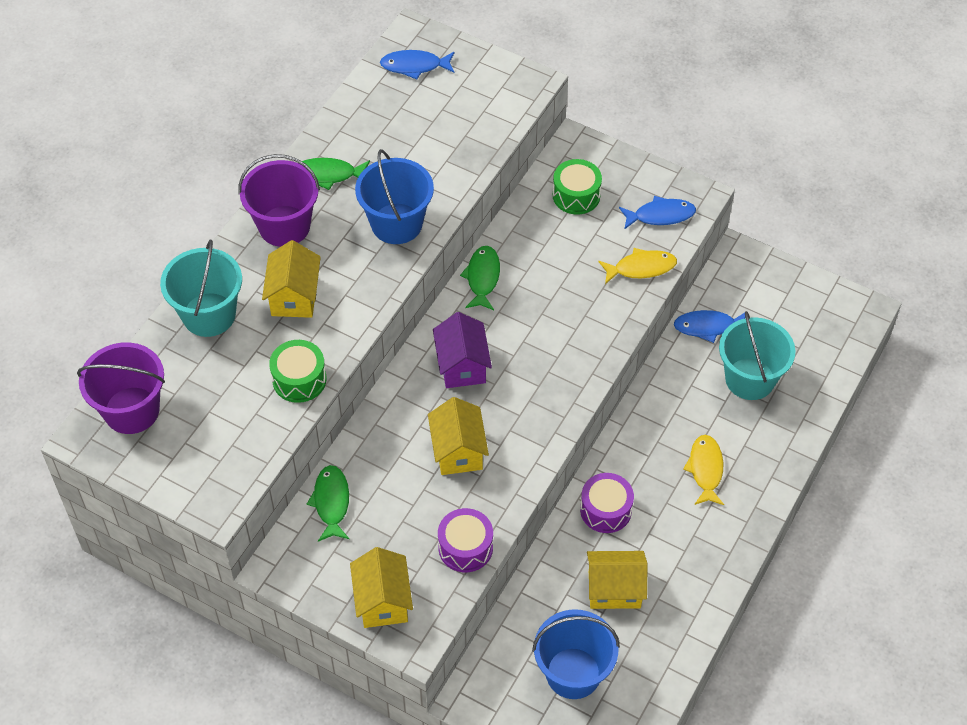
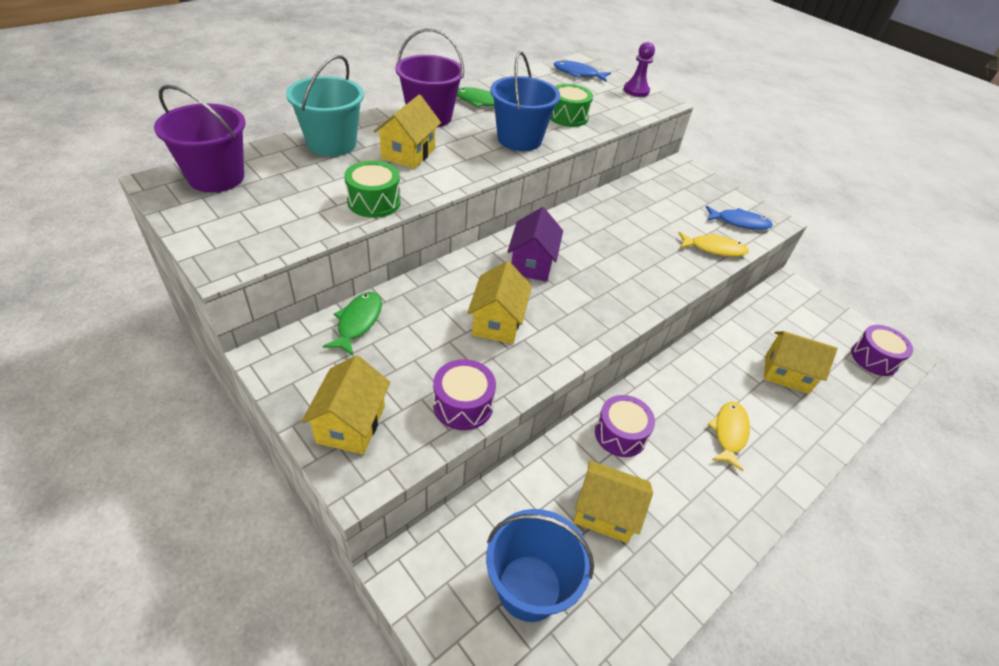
camera: 15 degrees right, 10 degrees down
(482, 278) = (576, 216): green fish -> none
(494, 72) = (636, 91): none -> purple pawn
(576, 195) = (672, 192): green drum -> green drum (568, 116)
(708, 327) = (754, 324): blue fish -> none
(750, 379) = (786, 373): turquoise bucket -> yellow house
(836, 324) = (874, 358): none -> purple drum

